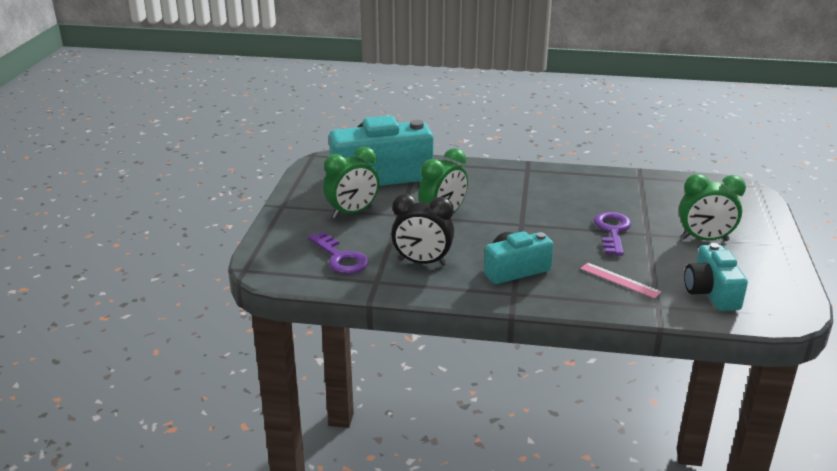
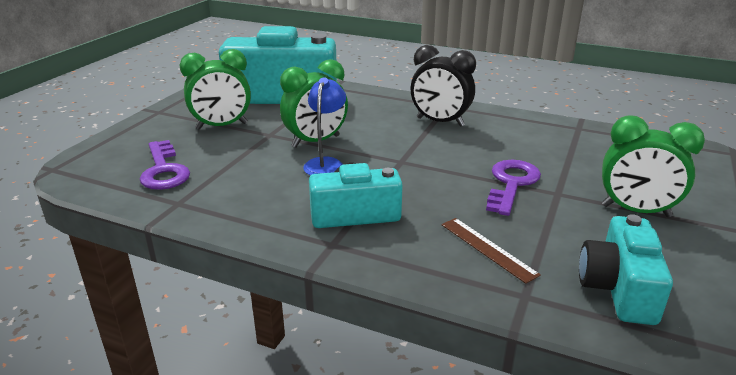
camera: 15 degrees right, 0 degrees up
(422, 262) = (250, 188): black clock -> black clock (440, 122)
(465, 234) = (326, 163): none -> blue lamp
(620, 280) = (488, 248): pink ruler -> brown ruler

